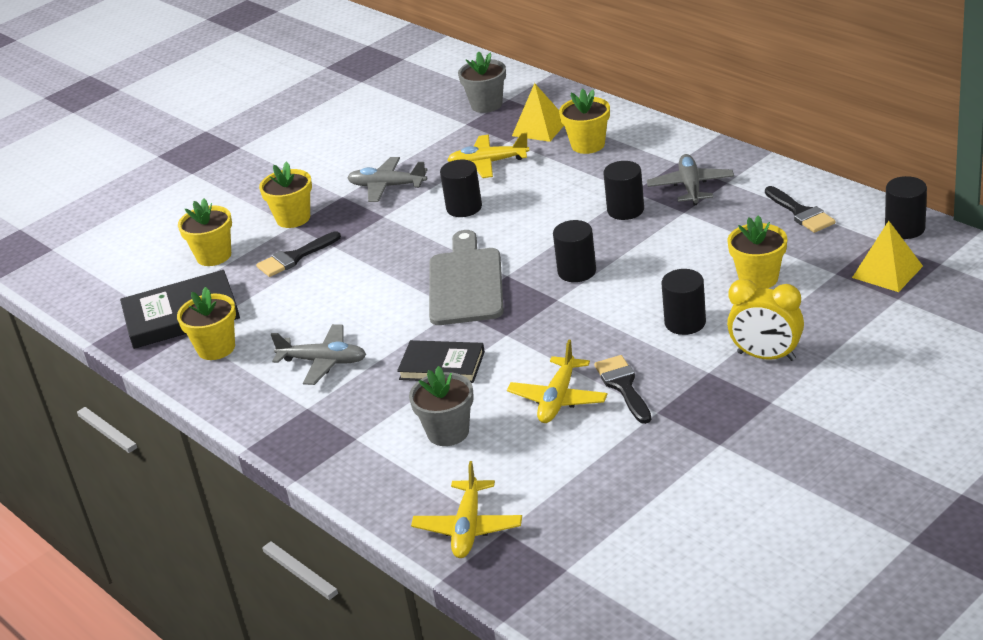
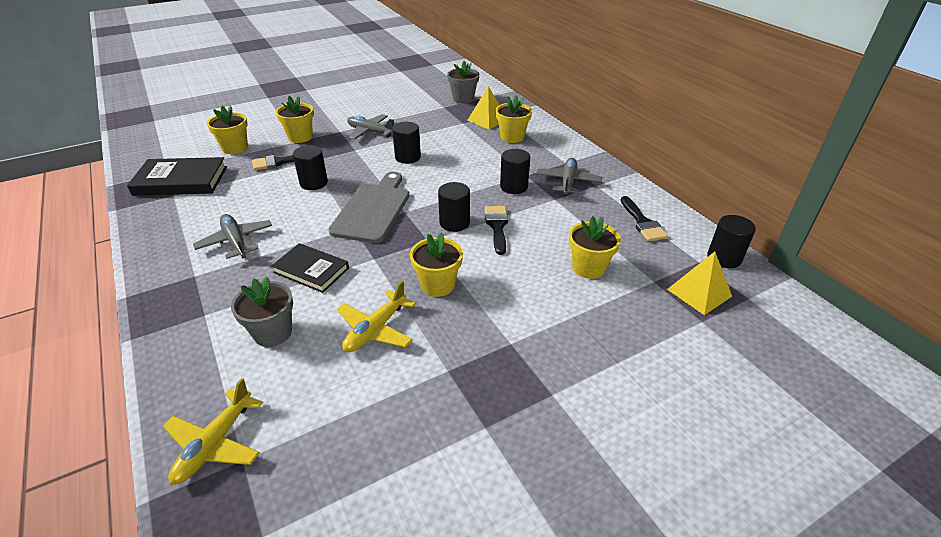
camera: 10 degrees right, 5 degrees up
(216, 348) = (179, 210): yellow flower pot -> yellow flower pot (438, 285)
(323, 362) = (236, 241): grey plane -> grey plane turned 150 degrees counterclockwise
(488, 163) = (441, 133): yellow plane -> none
(623, 386) = (433, 334): black brush -> black brush (497, 226)
(685, 323) = (513, 290): black cylinder -> black cylinder (314, 183)
(766, 356) = (566, 343): yellow clock -> none

